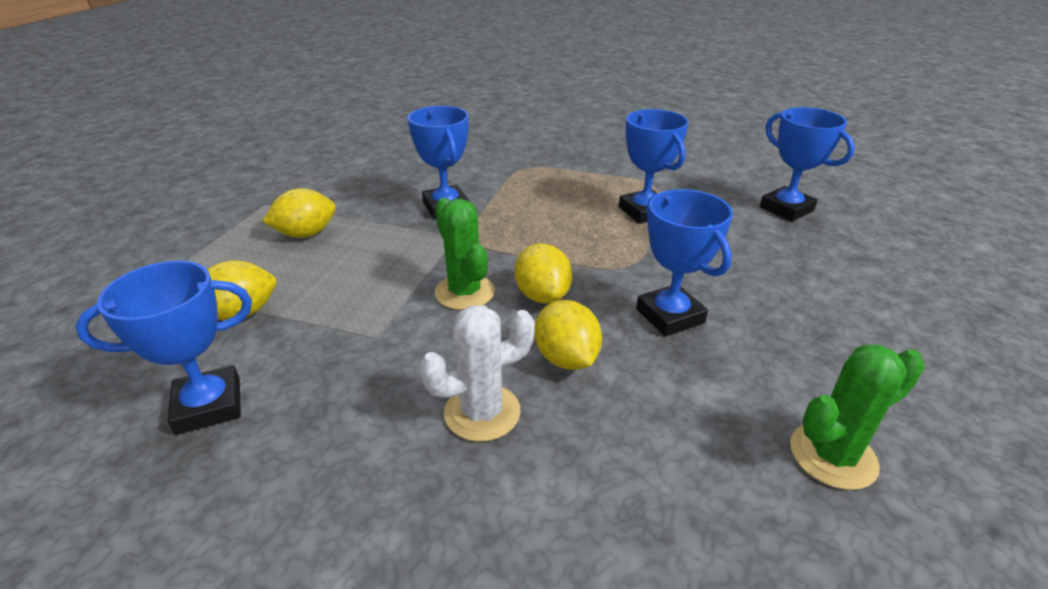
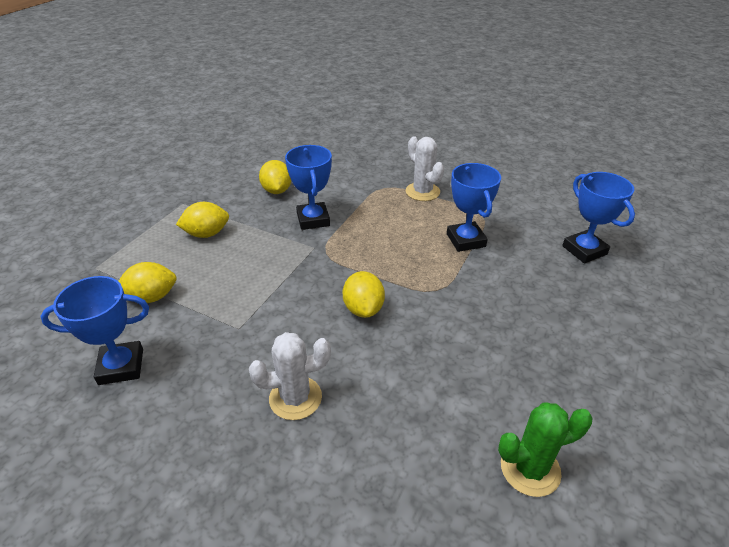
camera: 10 degrees right, 5 degrees up
(465, 292) = (308, 299): green cactus -> none
(566, 358) = (365, 364): yellow lemon -> yellow lemon (277, 190)
(573, 168) = (422, 192): none -> white cactus
(670, 316) = (453, 338): blue trophy -> none

